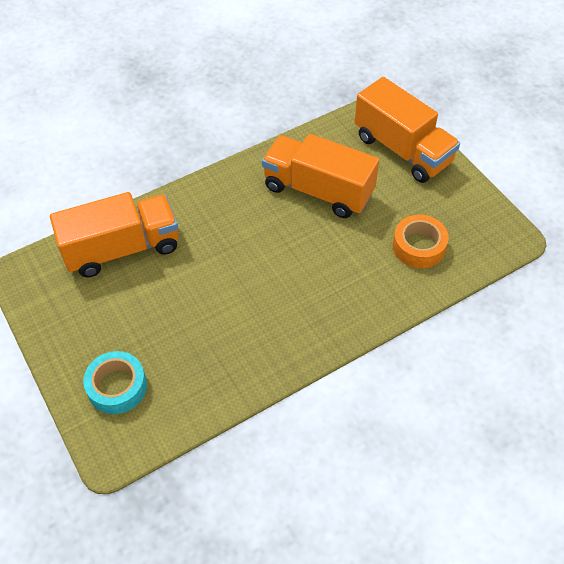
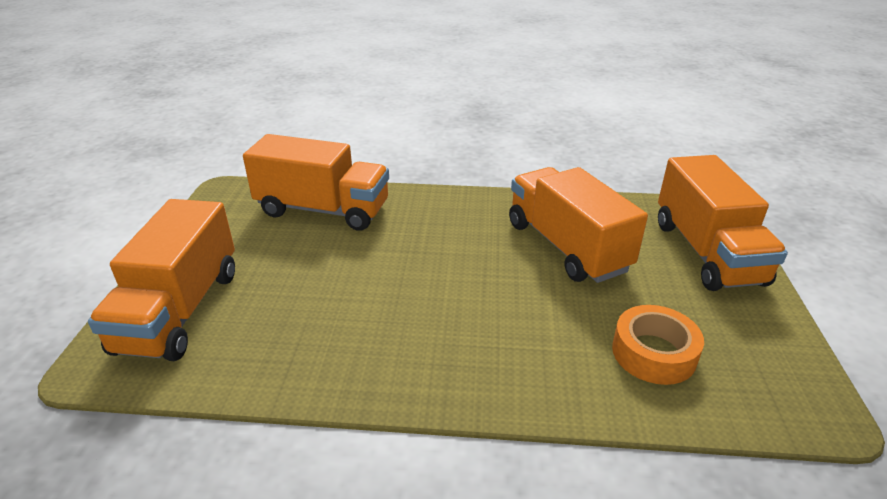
camera: 35 degrees right, 20 degrees down
(117, 387) = (180, 310): turquoise tape -> orange truck

